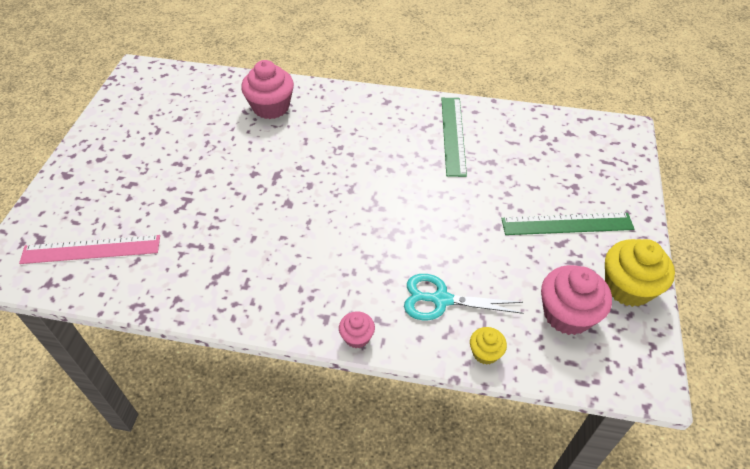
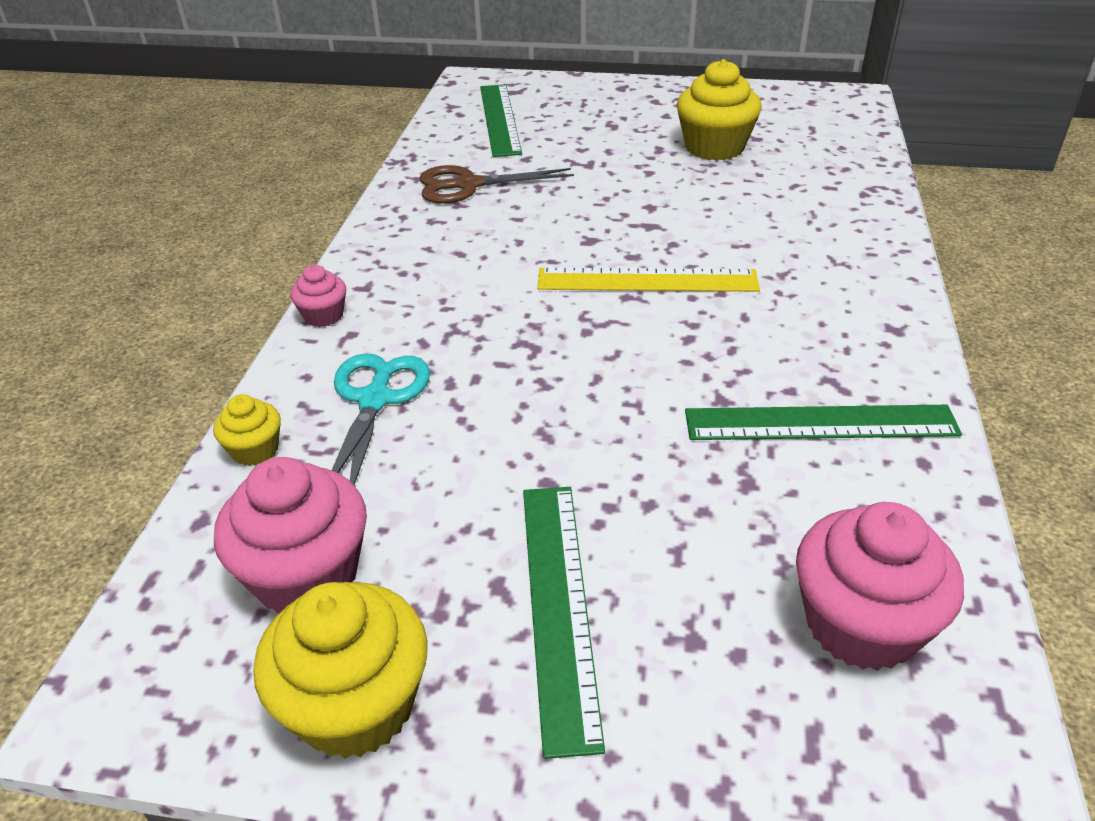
camera: 90 degrees right, 10 degrees down
(91, 249) = (499, 119): pink ruler -> green ruler
(185, 137) = (714, 147): none -> yellow cupcake
(198, 266) = (468, 185): none -> brown scissors
(271, 107) = (815, 206): pink cupcake -> pink cupcake (861, 624)
(336, 181) = (647, 280): none -> yellow ruler

